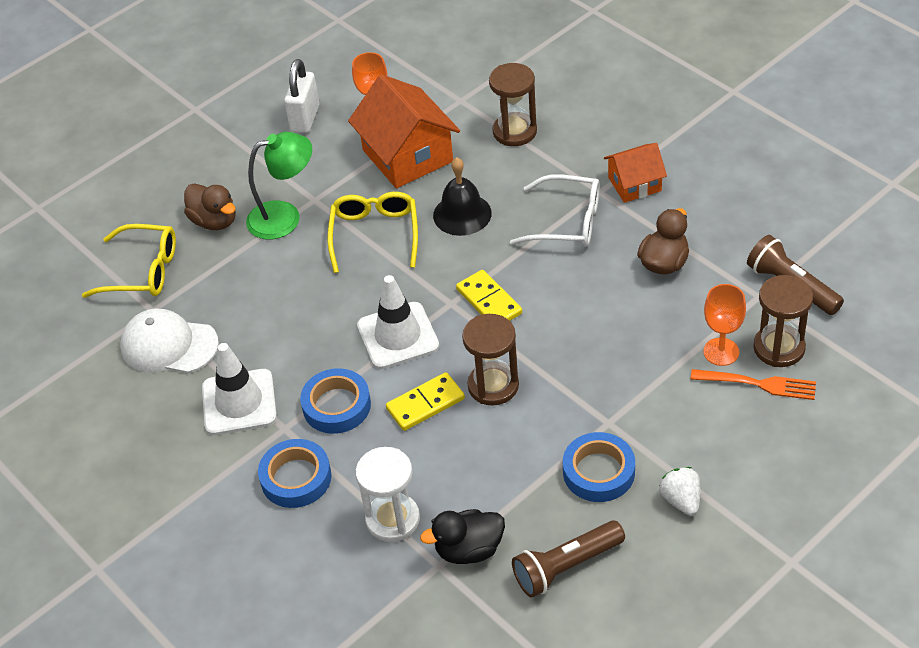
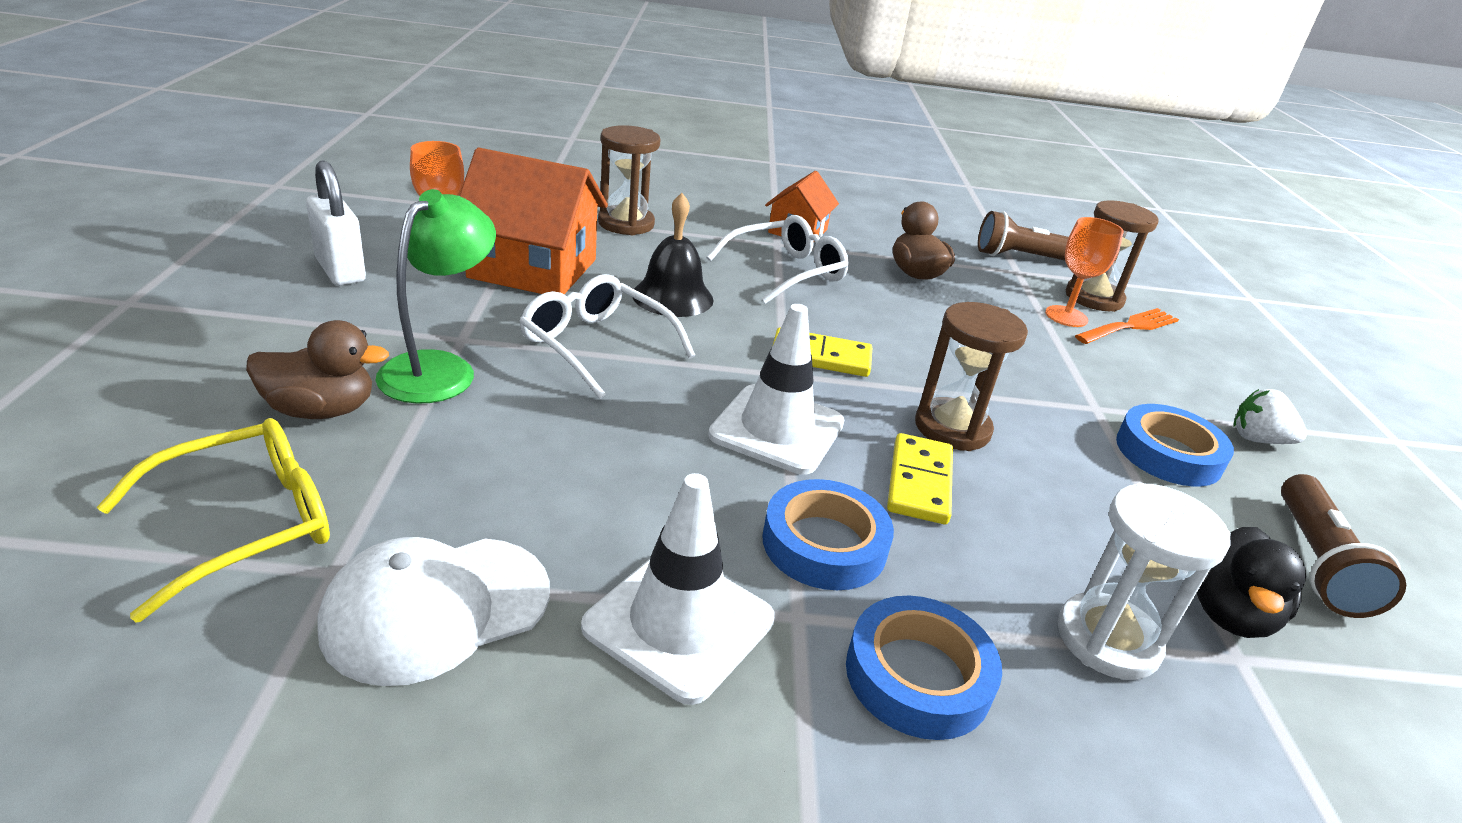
camera: 55 degrees left, 15 degrees down
(375, 235) = (597, 346): yellow glasses -> white glasses

